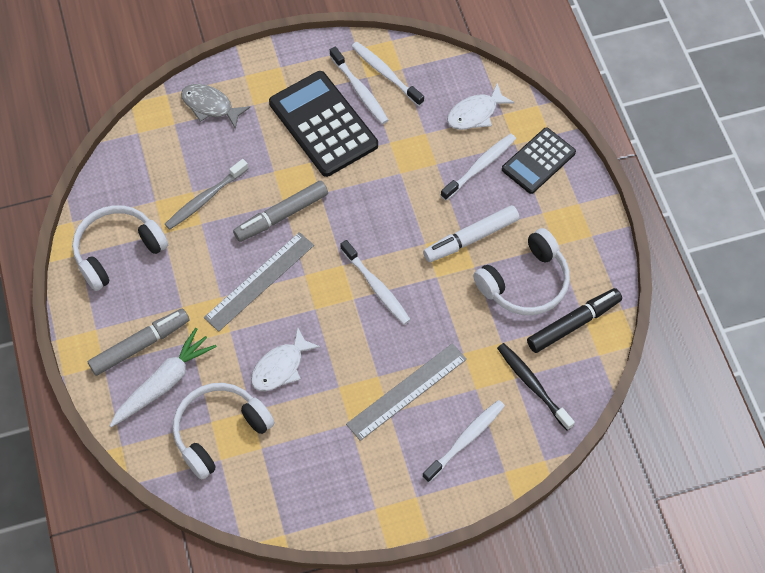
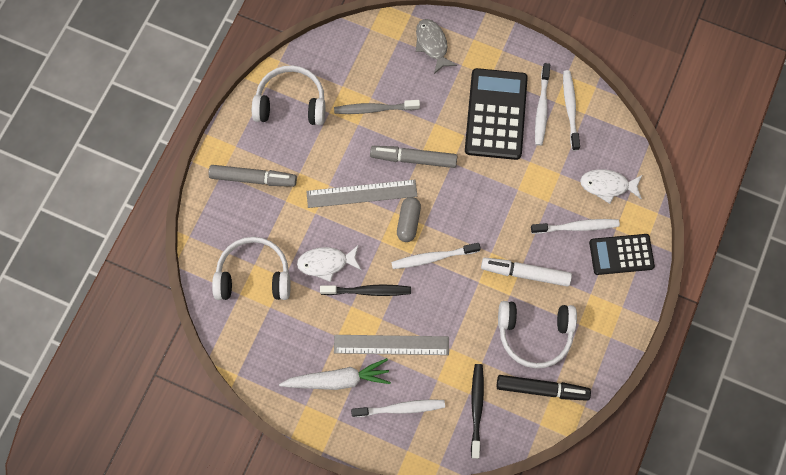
camera: 40 degrees right, 10 degrees up
(164, 382) = (247, 215): white carrot -> white carrot (338, 379)
(326, 273) = (408, 222): none -> grey capsule
(342, 361) = (368, 291): none -> black toothbrush
(376, 287) = (433, 257): white toothbrush -> white toothbrush turned 75 degrees clockwise

